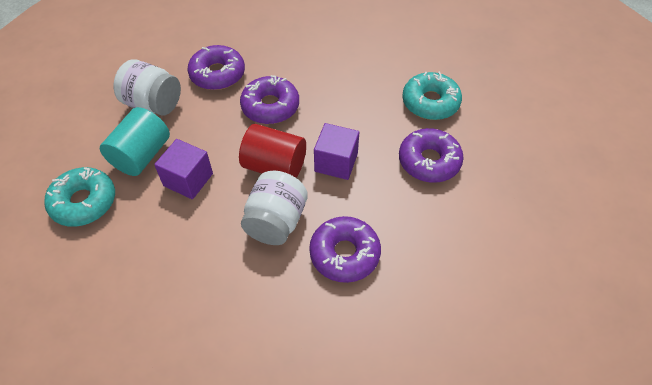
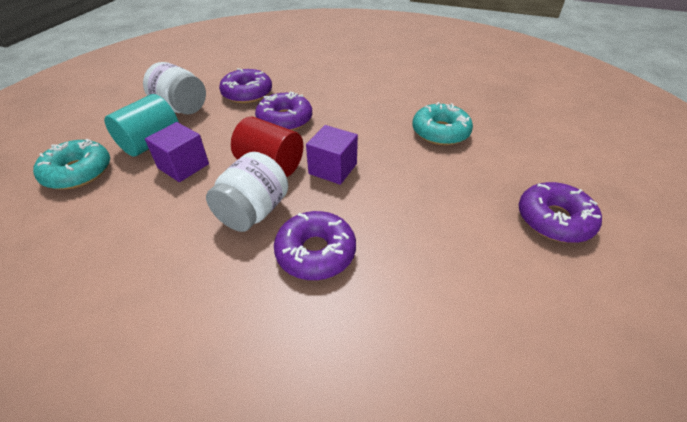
camera: 10 degrees right, 10 degrees down
(429, 161) = (429, 179): purple donut -> purple donut (554, 220)

